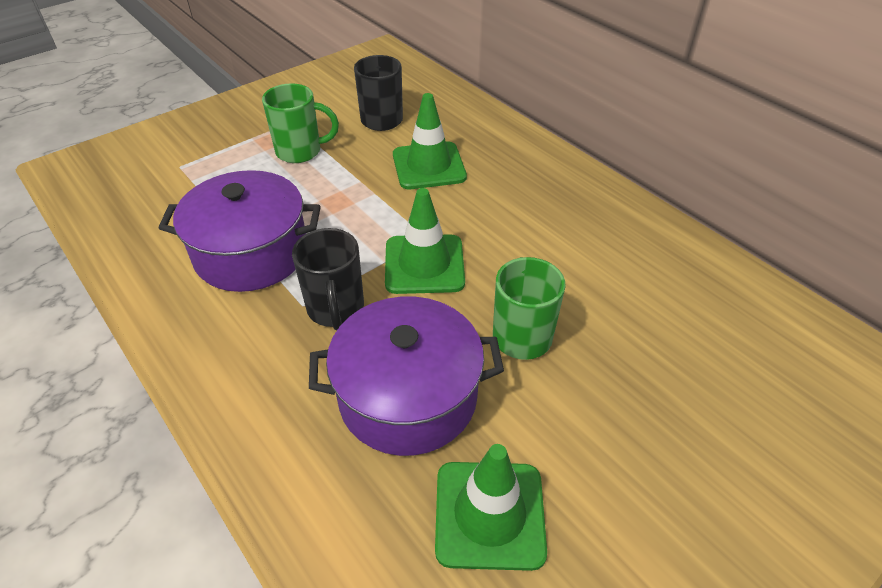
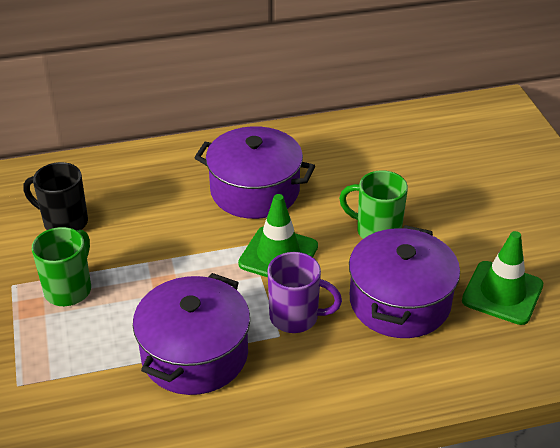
camera: 65 degrees left, 5 degrees down
(335, 309) = (296, 317): black mug -> purple mug
(429, 166) = (160, 215): green traffic cone -> none
(513, 214) = (255, 191): none -> purple pot

